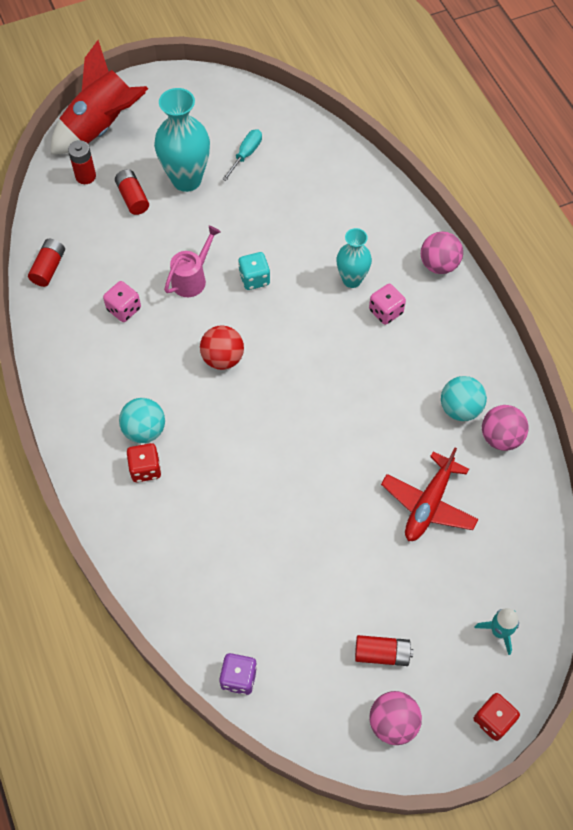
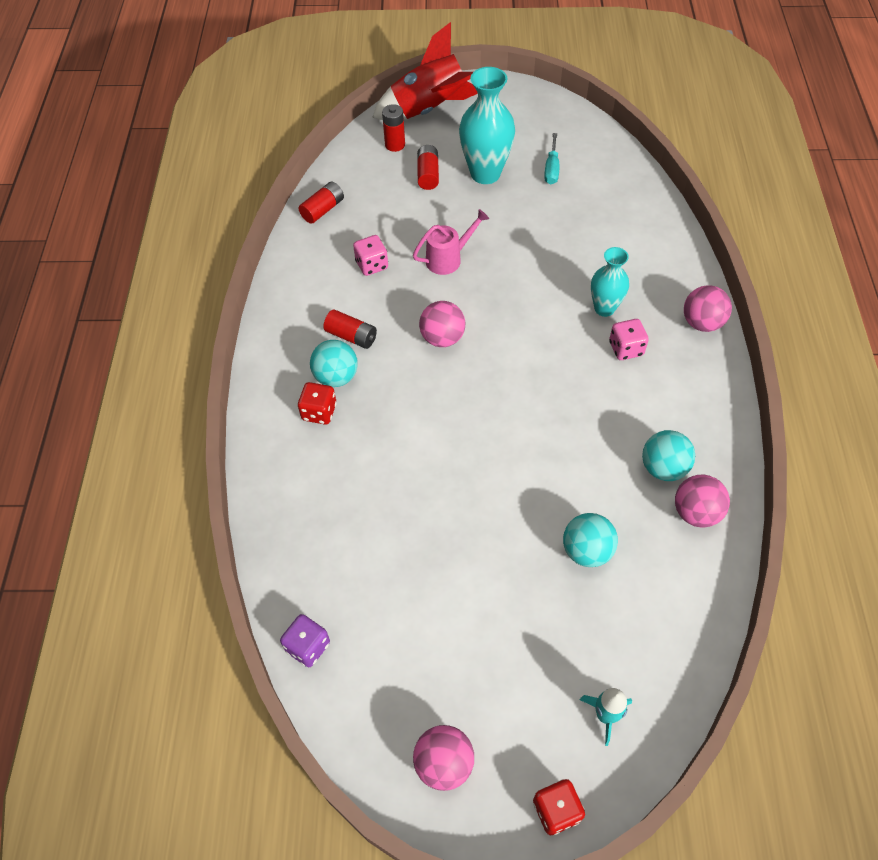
camera: 25 degrees right, 5 degrees down
(223, 358) = (442, 338): red ball -> pink ball
(246, 155) = (551, 169): turquoise screwdriver -> turquoise screwdriver turned 135 degrees clockwise
(254, 279) = (507, 277): turquoise dice -> none
(382, 653) = (466, 684): red battery -> red battery (351, 336)
(429, 504) = (587, 551): red plane -> turquoise ball

